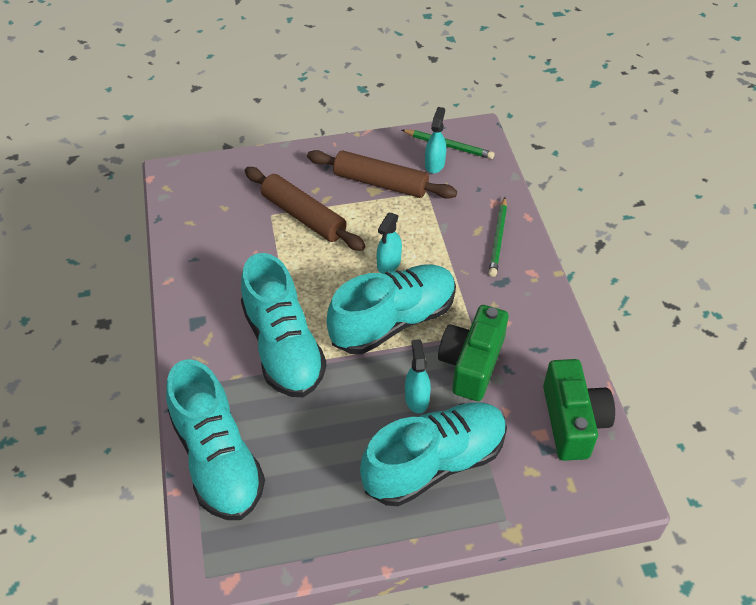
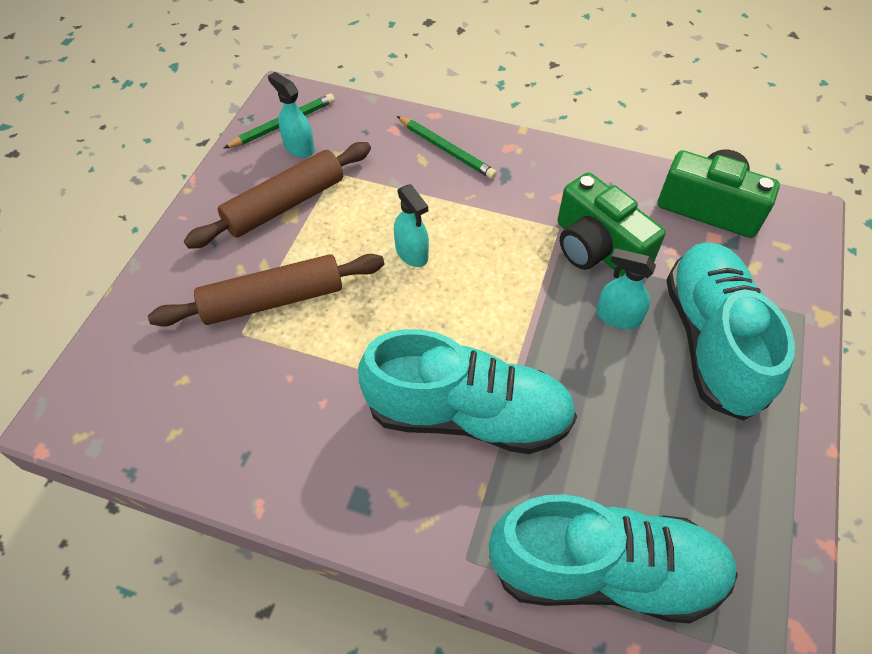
camera: 60 degrees left, 5 degrees up
(393, 321) = (498, 288): turquoise shoe -> none

